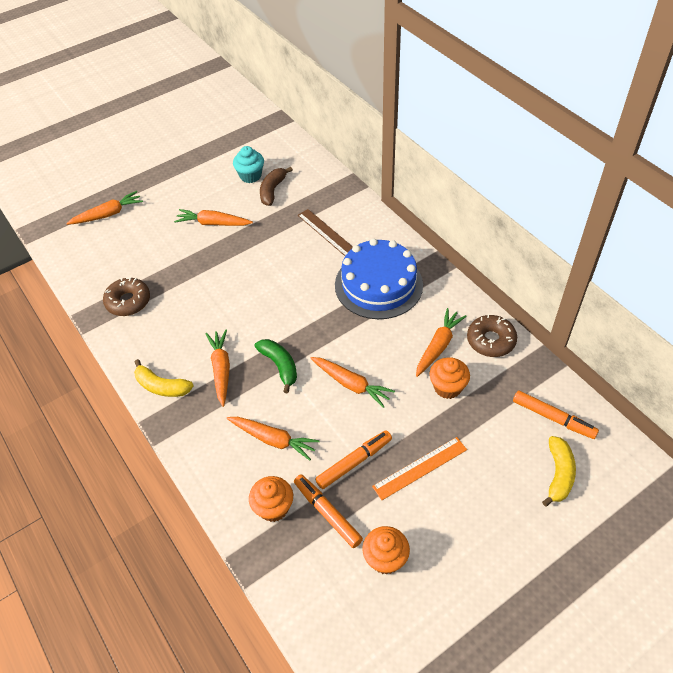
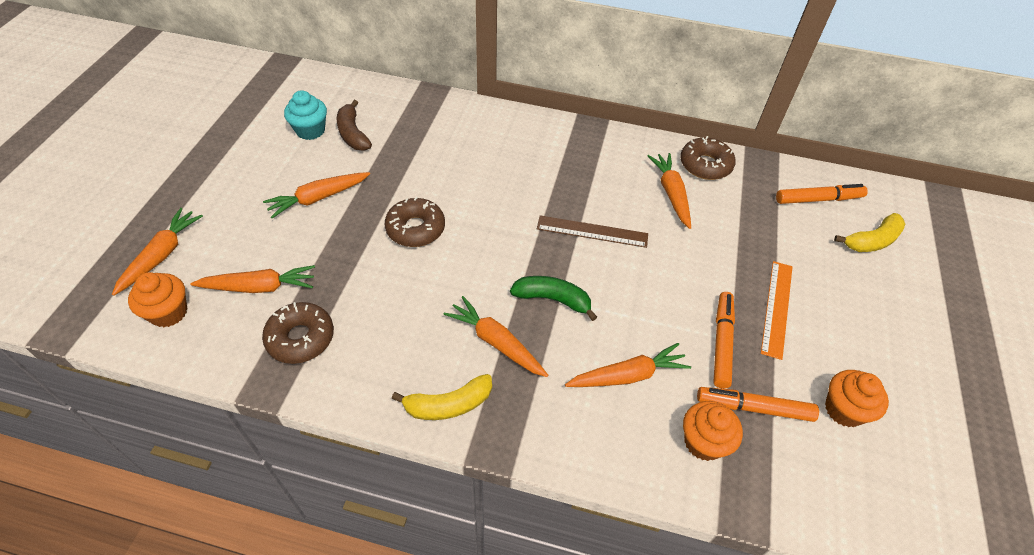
camera: 45 degrees left, 0 degrees up
(247, 273) = (415, 229): none -> brown donut
(327, 233) = (458, 147): brown ruler -> brown ruler (592, 231)
(351, 384) = (638, 273): orange carrot -> orange carrot (259, 287)
(378, 284) = (560, 169): blue cake -> none
(447, 387) = (718, 224): orange cupcake -> orange cupcake (169, 312)
(558, 474) = (872, 241): yellow banana -> yellow banana turned 90 degrees clockwise

